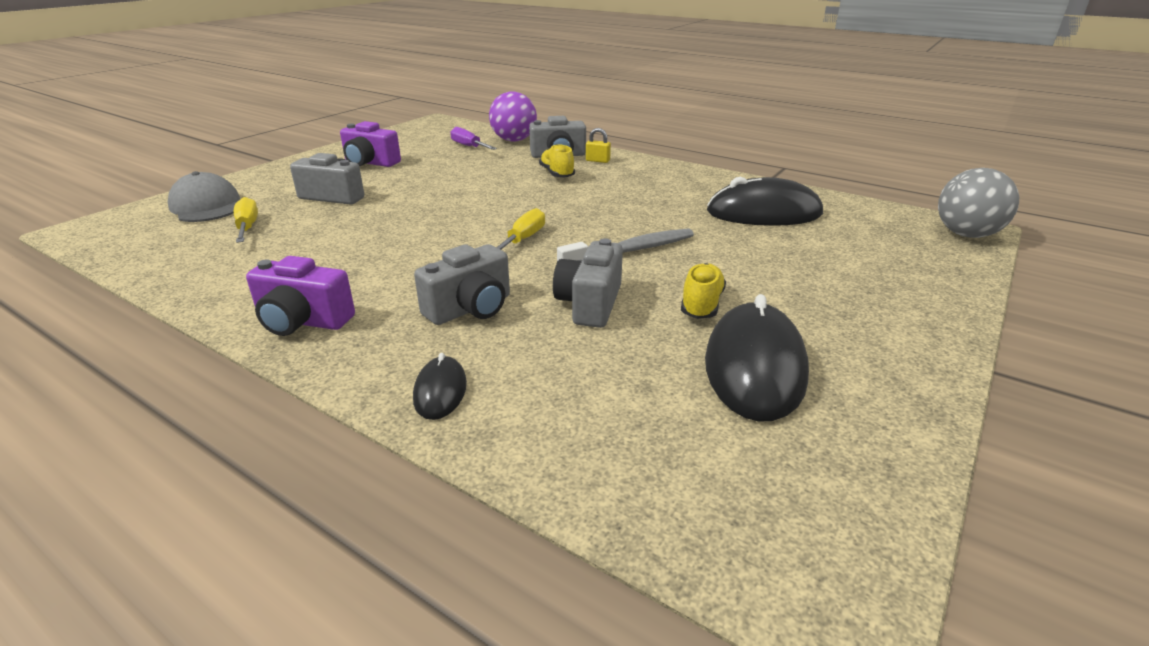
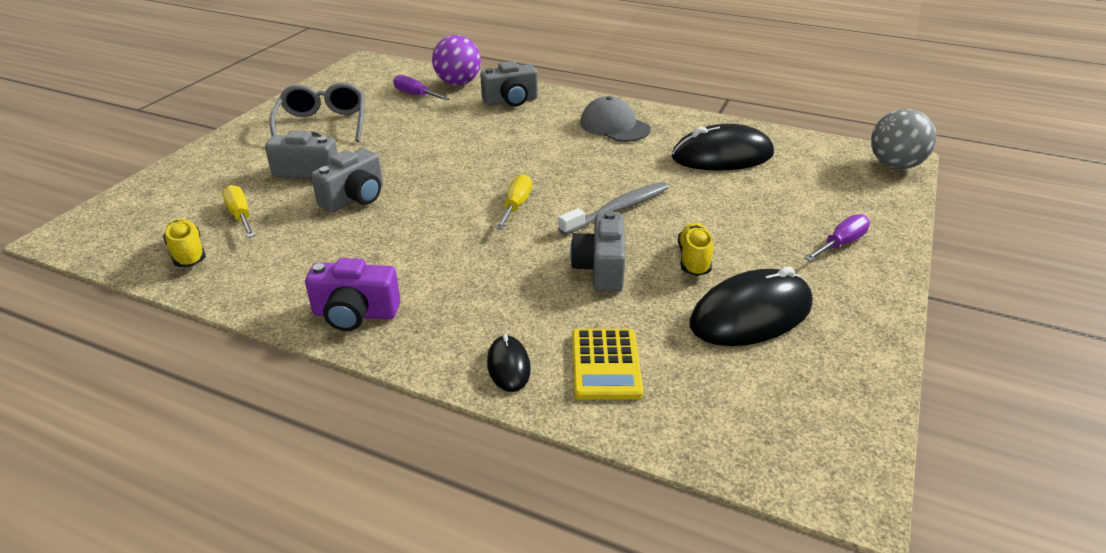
camera: 10 degrees left, 5 degrees up
(206, 206) = (181, 194): grey cap -> grey cap (614, 126)
(370, 163) = (323, 124): purple camera -> grey glasses
(470, 308) = (499, 285): grey camera -> grey camera (355, 198)
(555, 402) = (605, 364): none -> yellow calculator
(557, 174) = (518, 124): yellow shoe -> yellow shoe (188, 253)
(597, 161) = (551, 104): yellow padlock -> none
(754, 367) = (751, 314): black mouse -> black mouse turned 60 degrees clockwise
(886, 304) = (841, 244): none -> purple screwdriver

